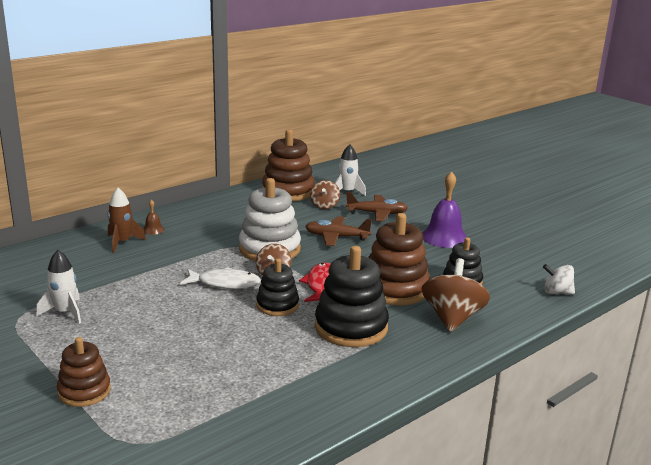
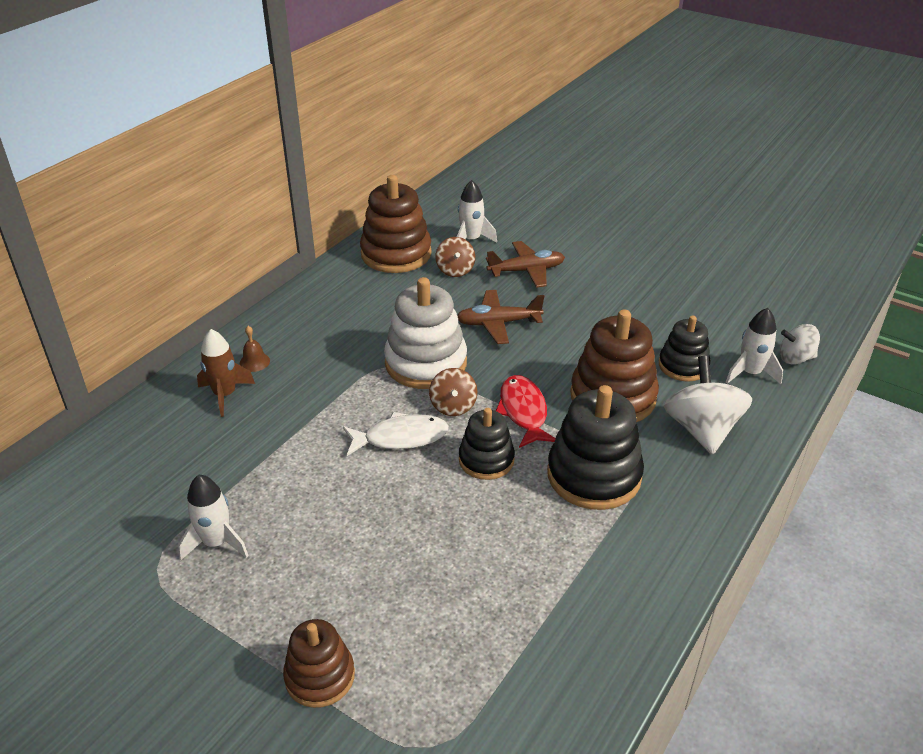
camera: 15 degrees left, 15 degrees up
(444, 237) = (626, 295): purple bell -> none
(452, 318) = (701, 429): brown spinning top -> white spinning top
(513, 294) = (750, 373): none -> white rocket

